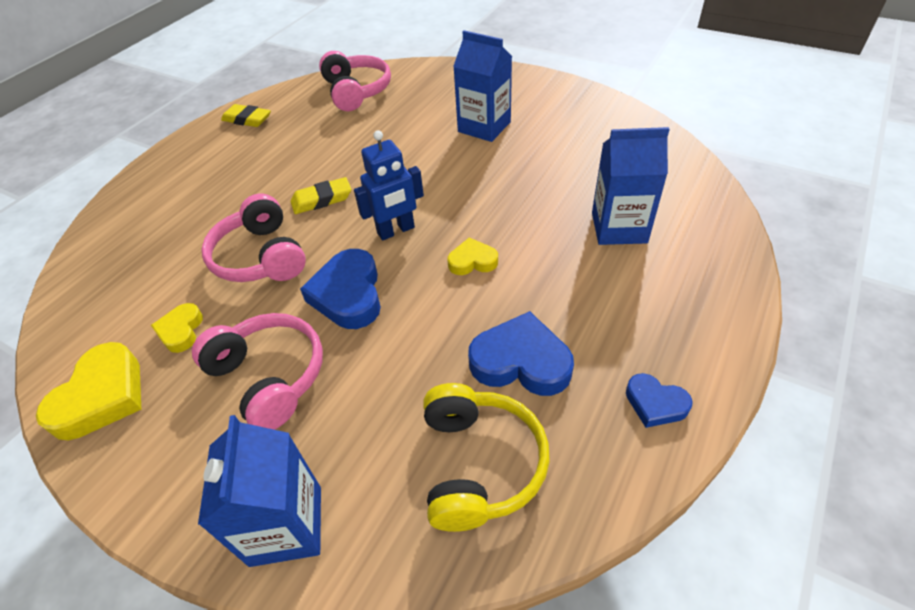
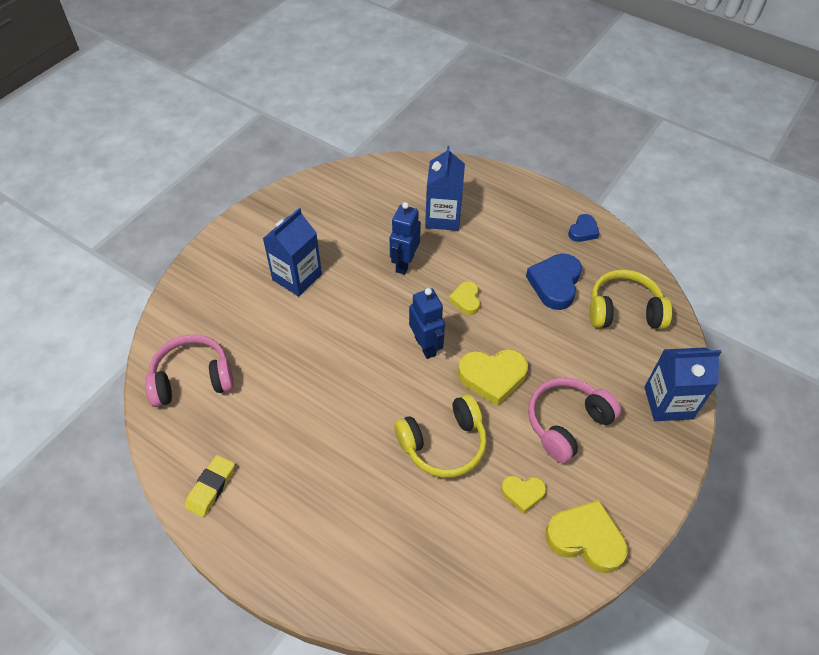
camera: 90 degrees left, 5 degrees up
(261, 257) = (443, 444): pink headphones -> yellow headphones
(322, 200) = (375, 401): yellow eraser -> none
(348, 294) = (492, 377): blue heart -> yellow heart
(523, 200) = (404, 263): none -> blue robot

